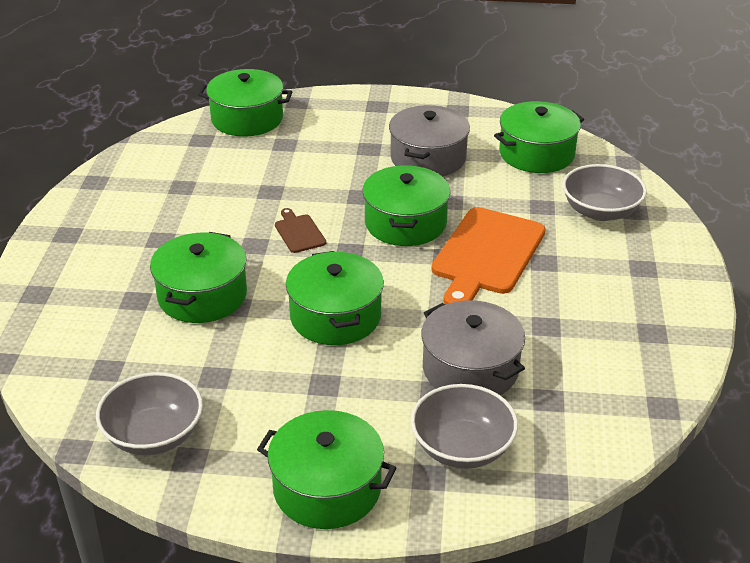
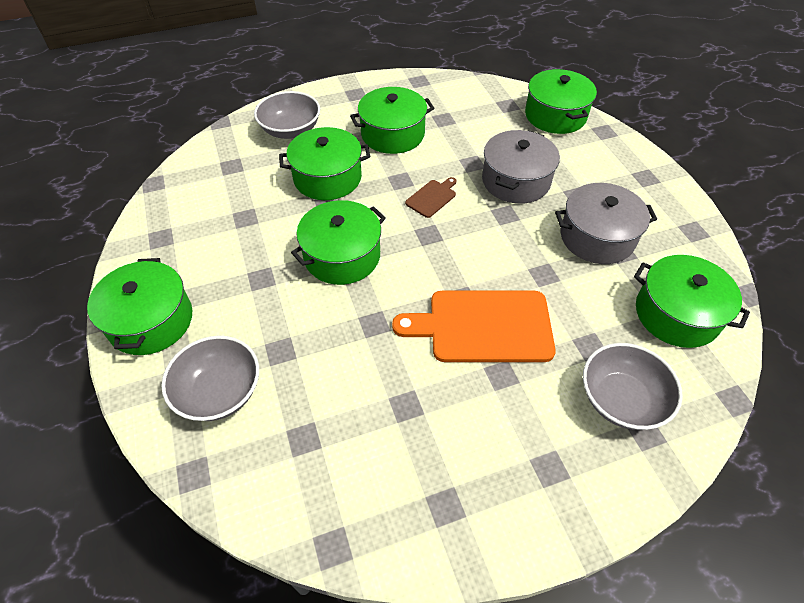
camera: 65 degrees right, 15 degrees up
(154, 435) = (177, 212): grey bowl -> grey bowl (291, 130)
(405, 223) = (489, 255): green pot -> green pot (392, 134)
(470, 369) = (319, 366): grey pot -> grey pot (516, 181)

